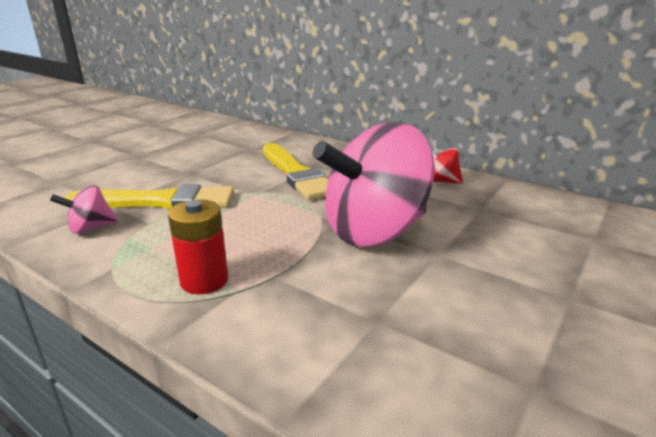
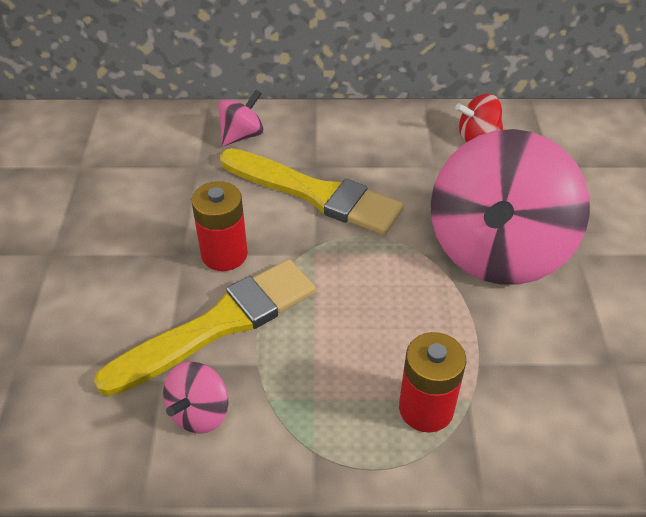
camera: 35 degrees left, 20 degrees up
(209, 179) = (224, 254): none -> red battery
(292, 145) = (242, 135): none -> pink spinning top

